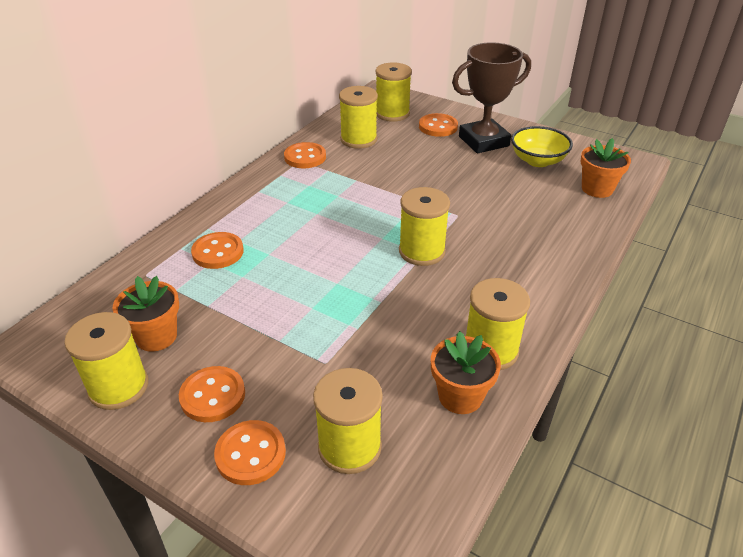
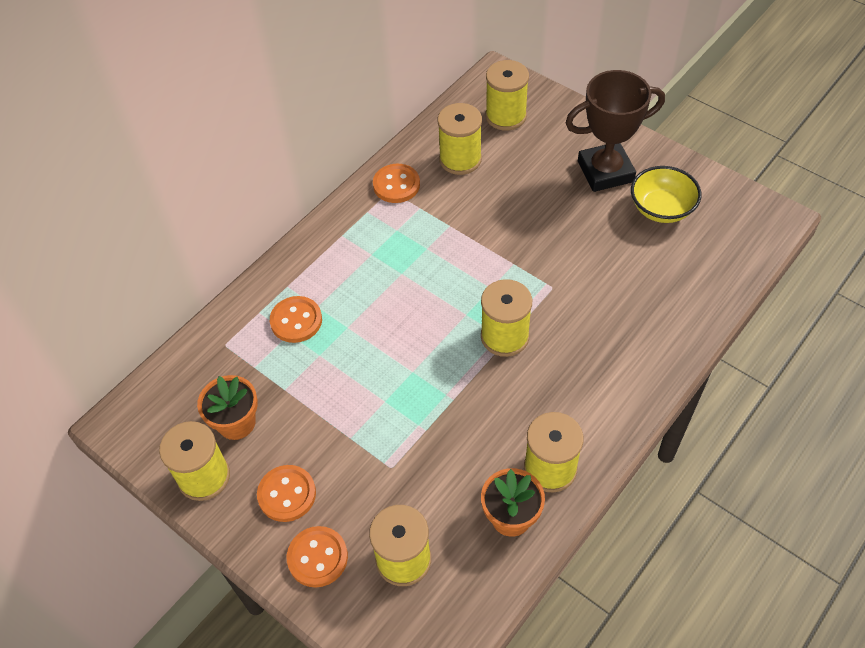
camera: 10 degrees right, 15 degrees up
(438, 127) = (556, 143): orange button -> none
(597, 189) = (718, 259): orange flower pot -> none

